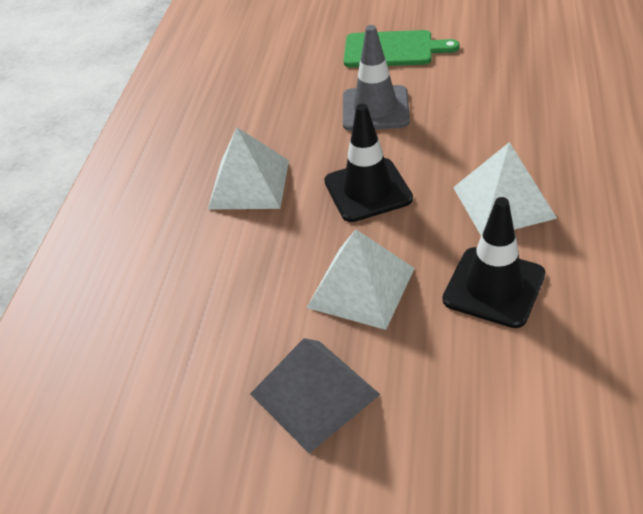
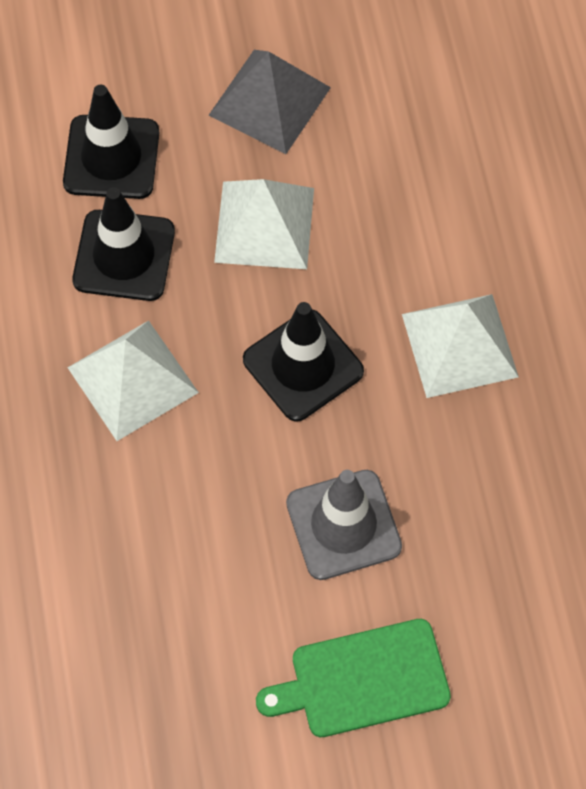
camera: 155 degrees right, 20 degrees up
(489, 374) = (111, 157): none -> black traffic cone

